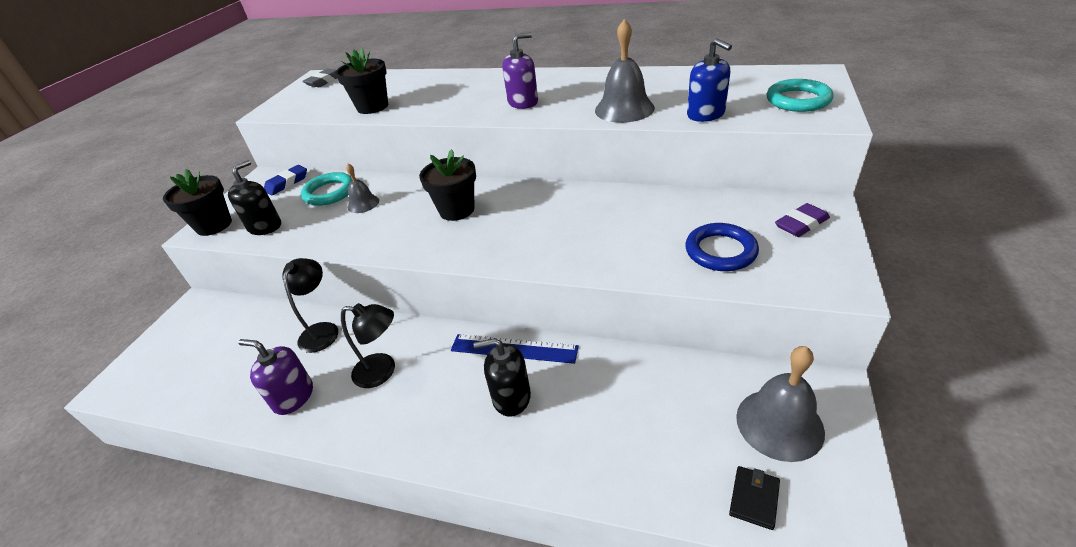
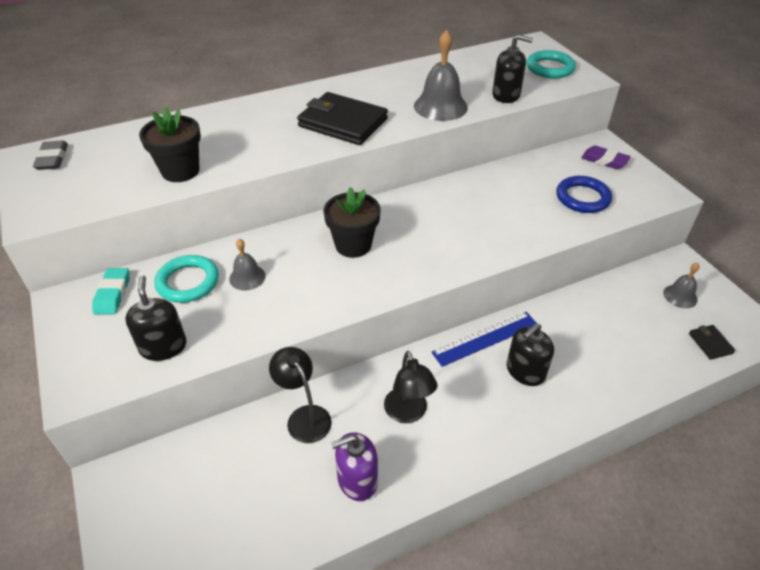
camera: 45 degrees left, 5 degrees up
(214, 225) = (88, 376): black flower pot -> none
(287, 183) = (113, 294): blue eraser -> turquoise eraser
(383, 371) = (408, 413): black lamp -> black lamp turned 105 degrees clockwise
(523, 102) = (343, 123): purple soap dispenser -> black wallet
(706, 114) = (506, 95): blue soap dispenser -> black soap dispenser
(779, 424) = (680, 296): grey bell -> grey bell, size x0.57
(801, 224) = (604, 160): purple eraser -> purple eraser turned 75 degrees counterclockwise

